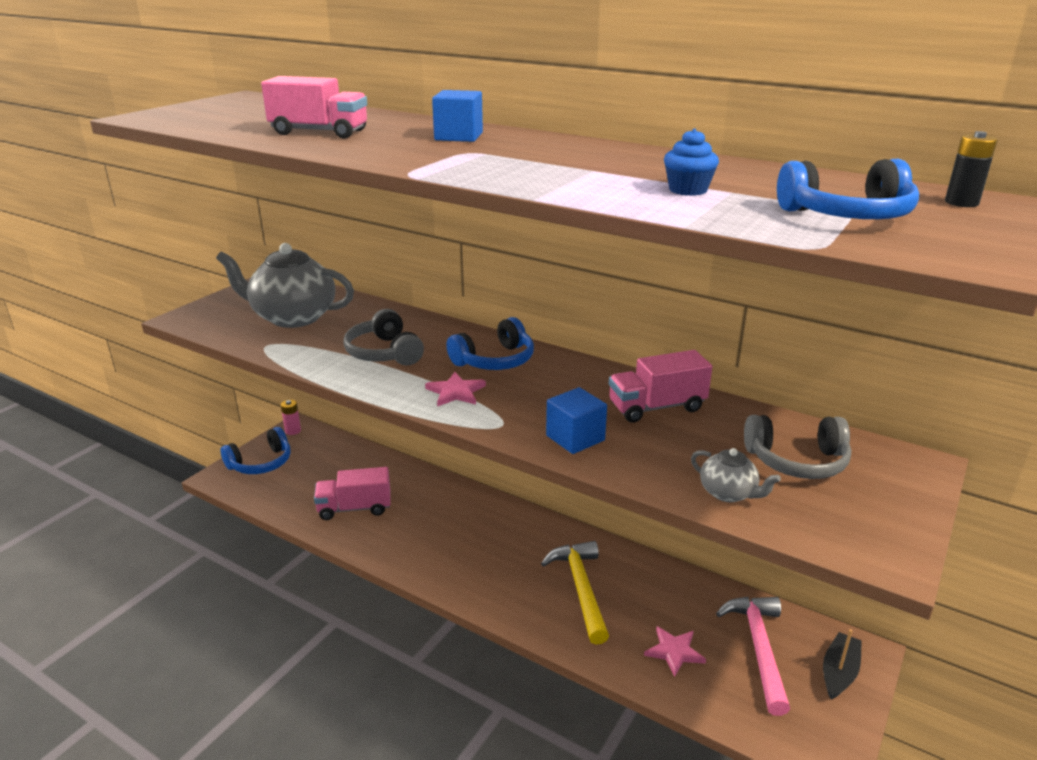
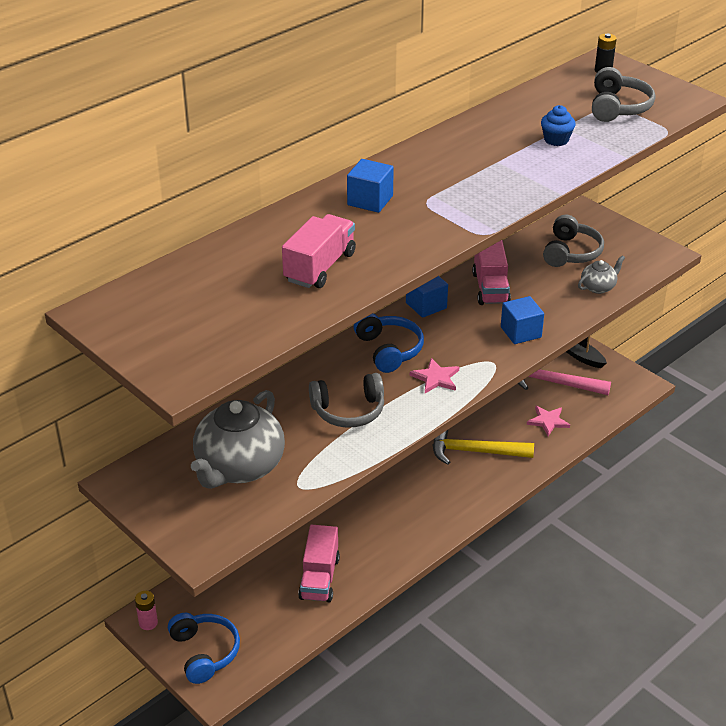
camera: 75 degrees left, 10 degrees up
(590, 371) = (426, 305): none -> blue cube
(847, 215) = (618, 107): blue headphones -> grey headphones

